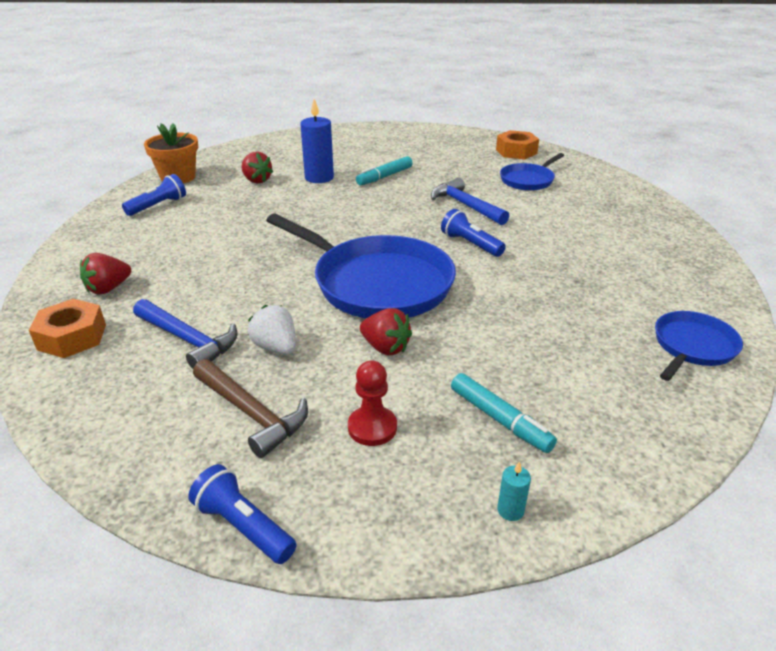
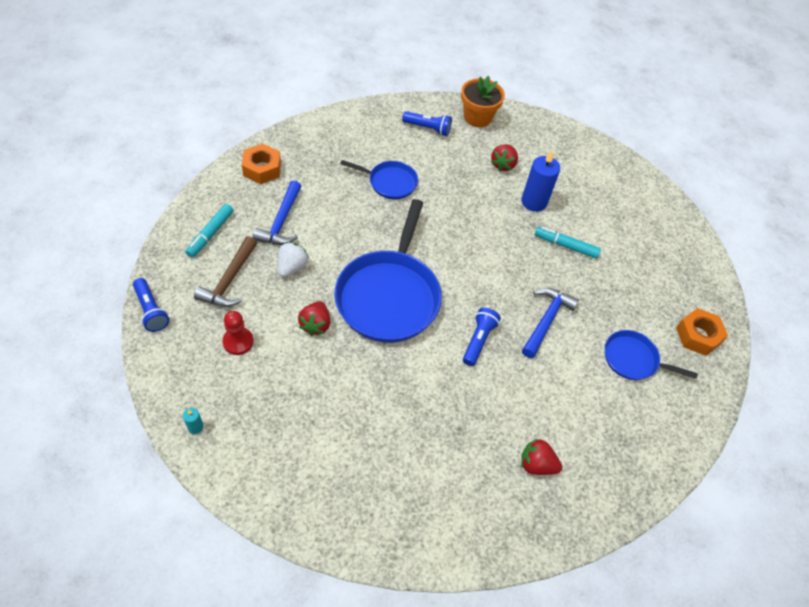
camera: 60 degrees right, 20 degrees up
(108, 288) = (315, 158): red strawberry -> red strawberry (536, 464)
(243, 526) = (151, 311): blue flashlight -> blue flashlight turned 135 degrees clockwise
(500, 419) = (268, 406): turquoise marker -> turquoise marker (210, 234)
(692, 346) = (399, 522): blue pan -> blue pan (390, 182)

